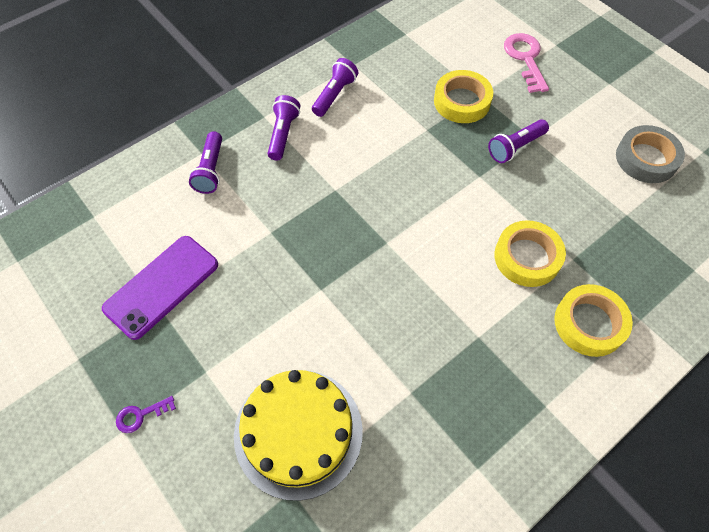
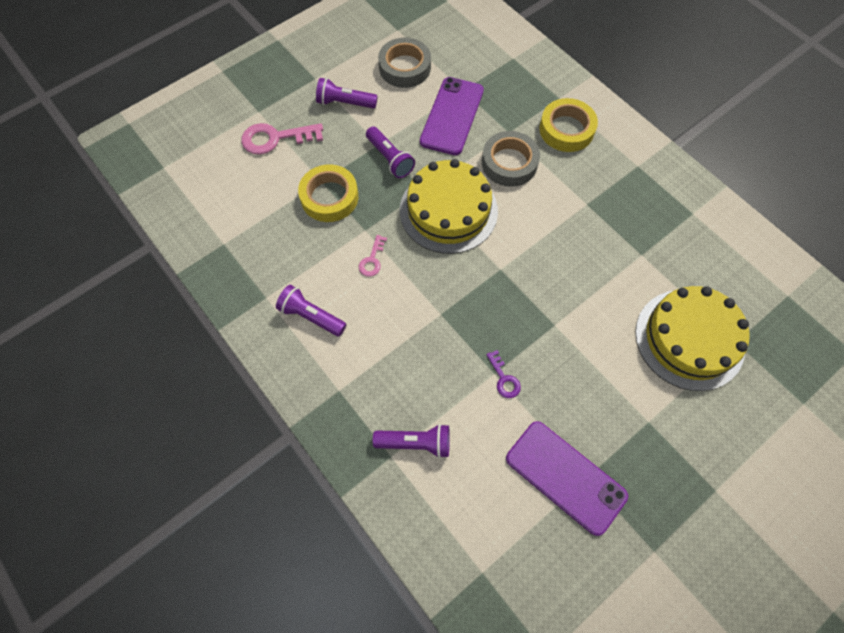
camera: 90 degrees left, 5 degrees up
(141, 415) = (699, 476): purple key -> purple key (504, 378)
(283, 134) = (366, 368): purple flashlight -> purple flashlight (345, 103)
(393, 136) = (372, 260): none -> pink key
(456, 197) = (448, 210): none -> yellow cake
(527, 257) = (509, 163): yellow tape -> grey tape
(585, 203) = (452, 116): none -> purple phone

